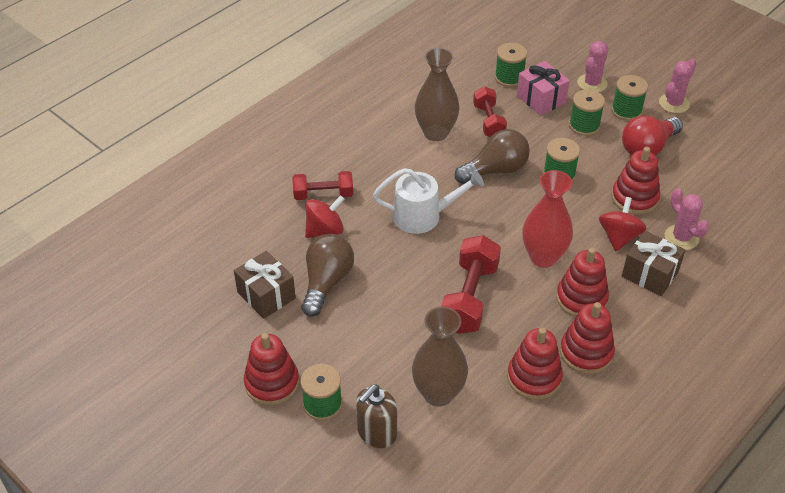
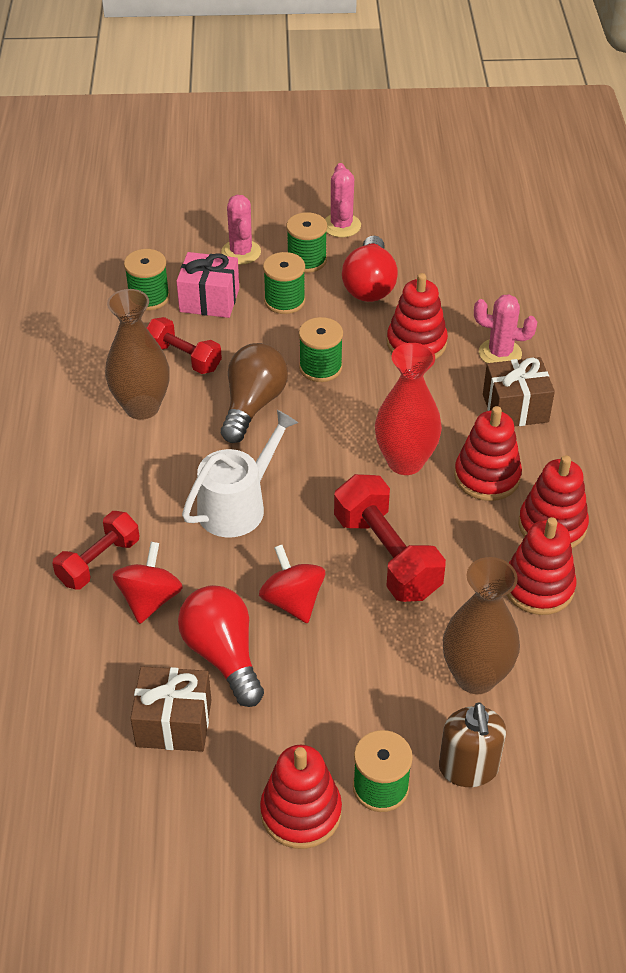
camera: 45 degrees left, 0 degrees up
(326, 282) = (223, 655): brown light bulb -> red light bulb
(619, 237) = (447, 391): red spinning top -> red spinning top (293, 601)

